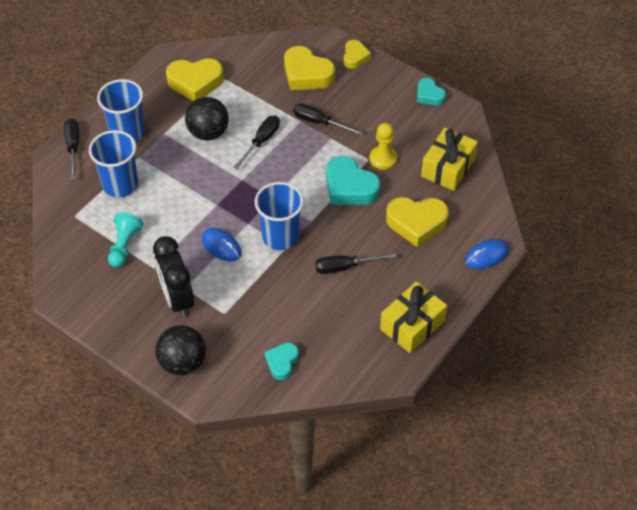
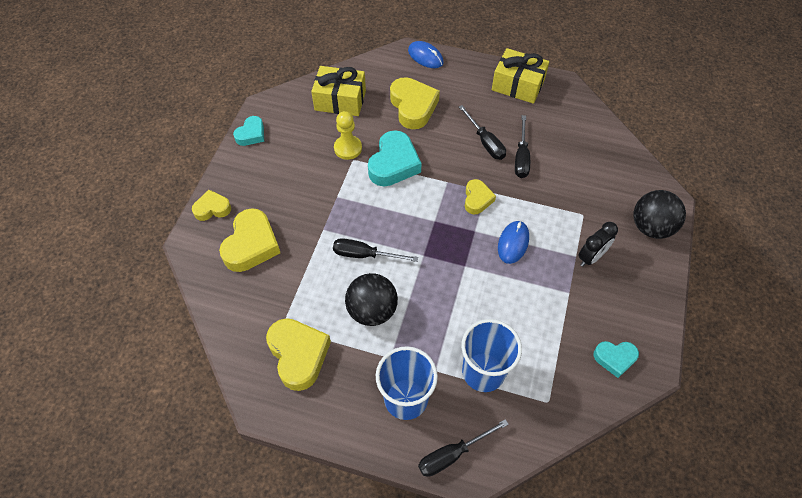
camera: 110 degrees left, 5 degrees up
(124, 245) = (558, 331): turquoise pawn -> none
(177, 299) = (591, 257): black clock -> black clock, size x0.62
(280, 236) = (477, 199): blue cup -> yellow heart
(282, 362) = (604, 157): turquoise heart -> turquoise heart (614, 358)
(319, 122) = (319, 212): black screwdriver -> black screwdriver (521, 157)

